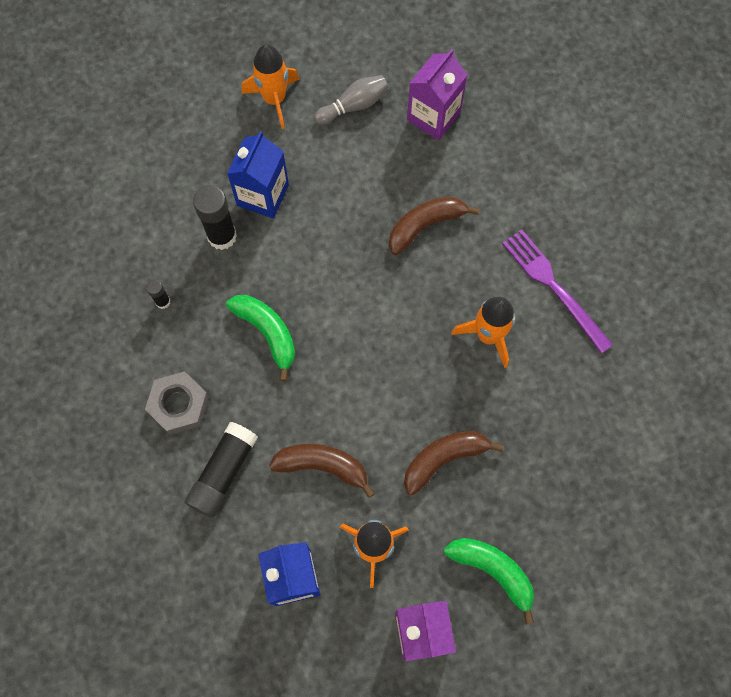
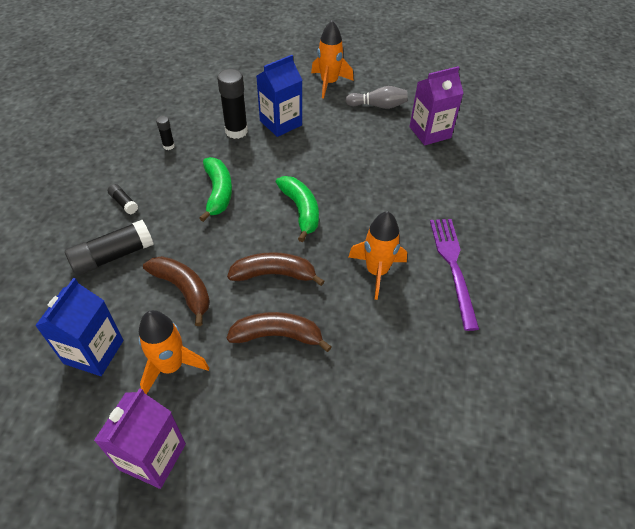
camera: 30 degrees right, 20 degrees down
(179, 405) = (124, 203): grey nut -> black glue stick
(425, 225) = (378, 185): brown banana -> brown banana (274, 274)
(493, 571) = (251, 445): green banana -> green banana (300, 210)

